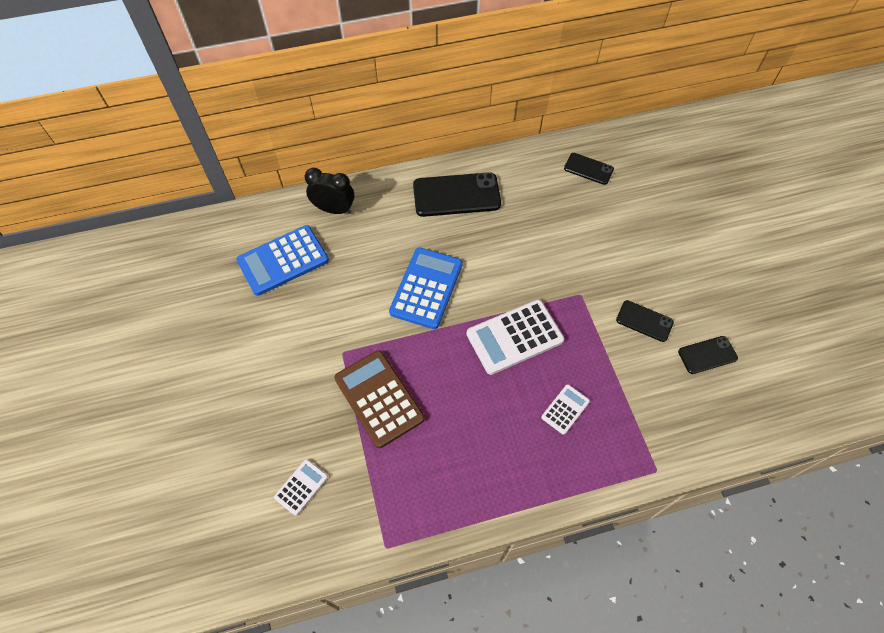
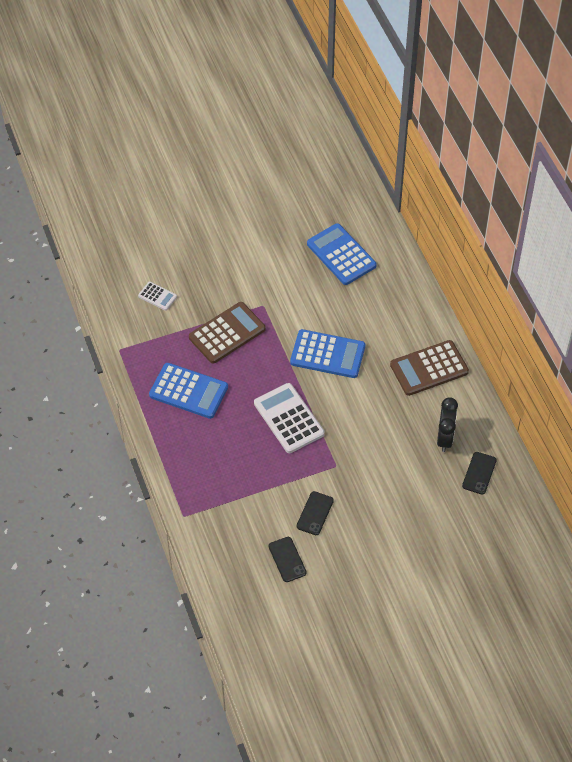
camera: 85 degrees right, 5 degrees down
(334, 209) = (398, 281): black clock -> black clock (445, 438)
(456, 195) = (429, 368): black phone -> brown calculator
(466, 453) = (188, 391): none -> blue calculator
(565, 409) = (228, 455): white calculator -> none

